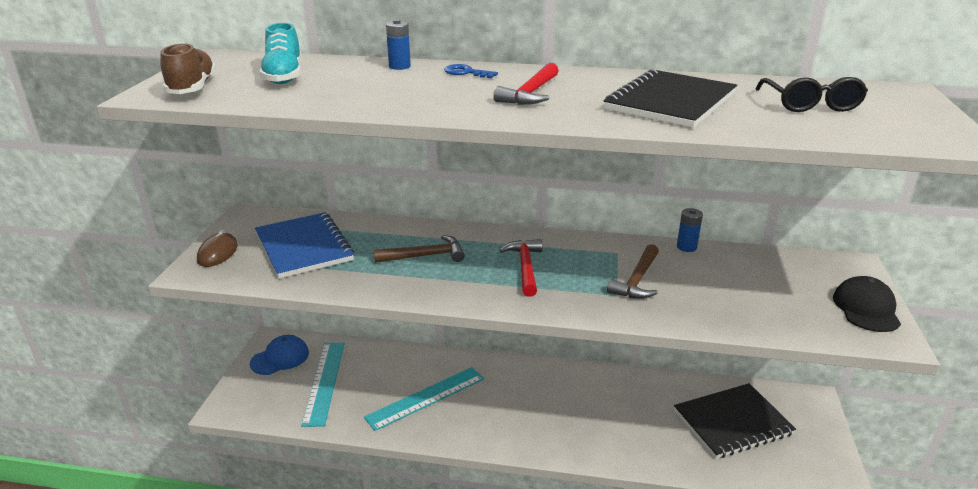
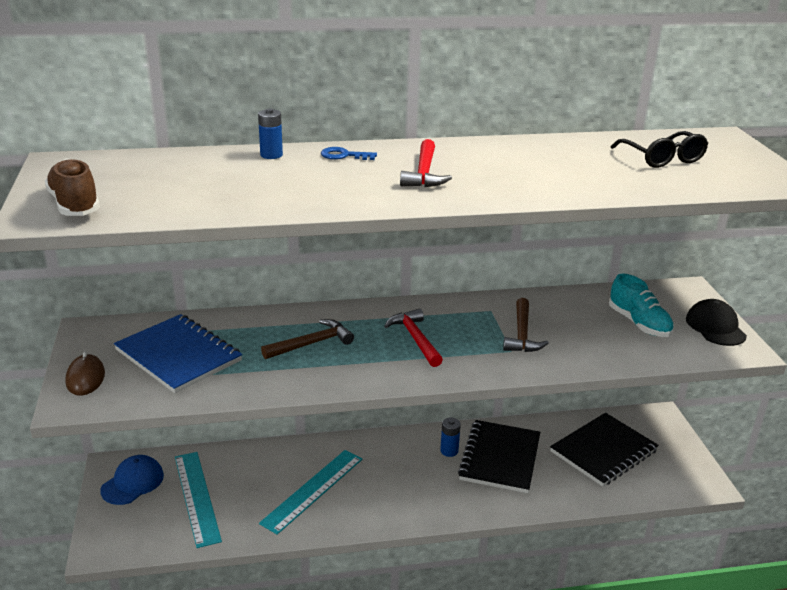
camera: 20 degrees left, 0 degrees up
(284, 76) = (161, 180): turquoise shoe -> turquoise shoe (639, 323)
(670, 102) = (551, 168): black notebook -> black notebook (500, 458)
(686, 247) = (548, 295): blue battery -> blue battery (449, 451)

